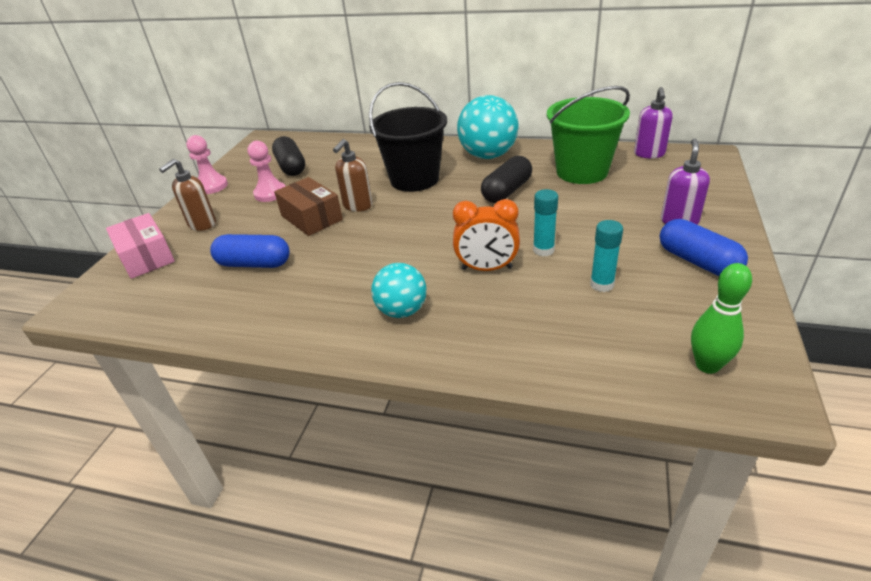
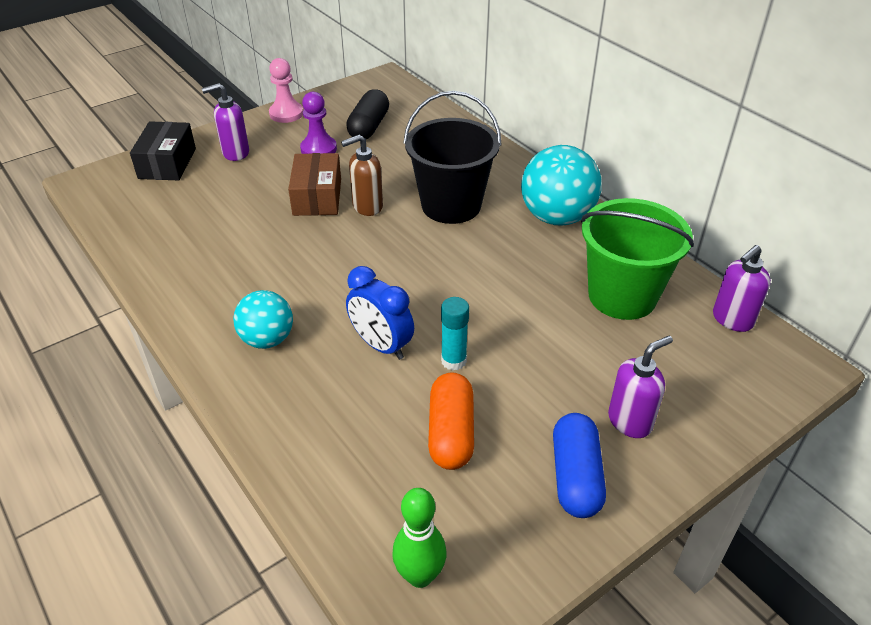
camera: 35 degrees right, 5 degrees up
(146, 257) = (167, 163): pink box -> black box
(202, 224) = (235, 153): brown soap dispenser -> purple soap dispenser
(254, 264) = (225, 219): blue capsule -> none
(270, 193) = (318, 149): pink pawn -> purple pawn
(487, 268) = (381, 345): orange clock -> blue clock
(507, 191) = (513, 273): black capsule -> none
(602, 284) = (451, 433): turquoise glue stick -> orange capsule

